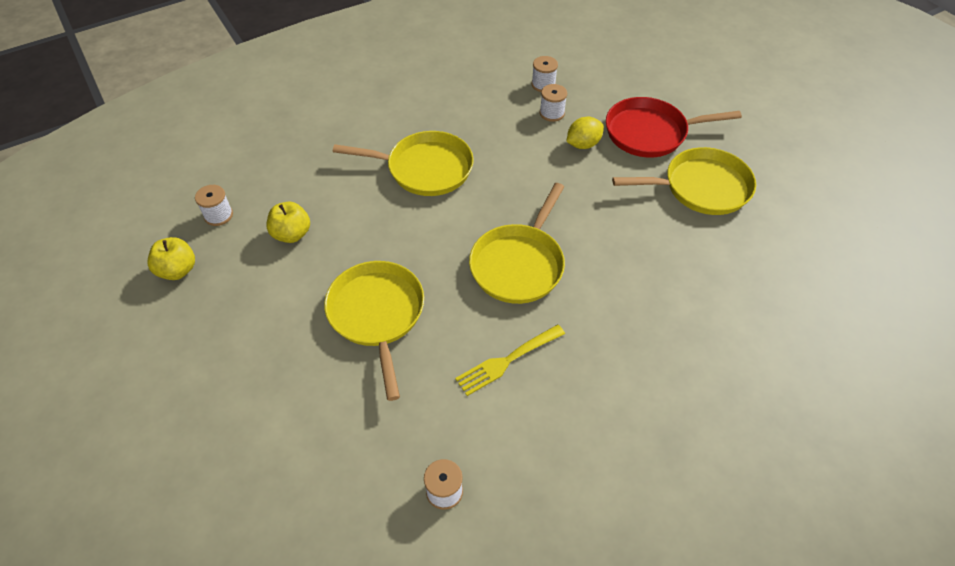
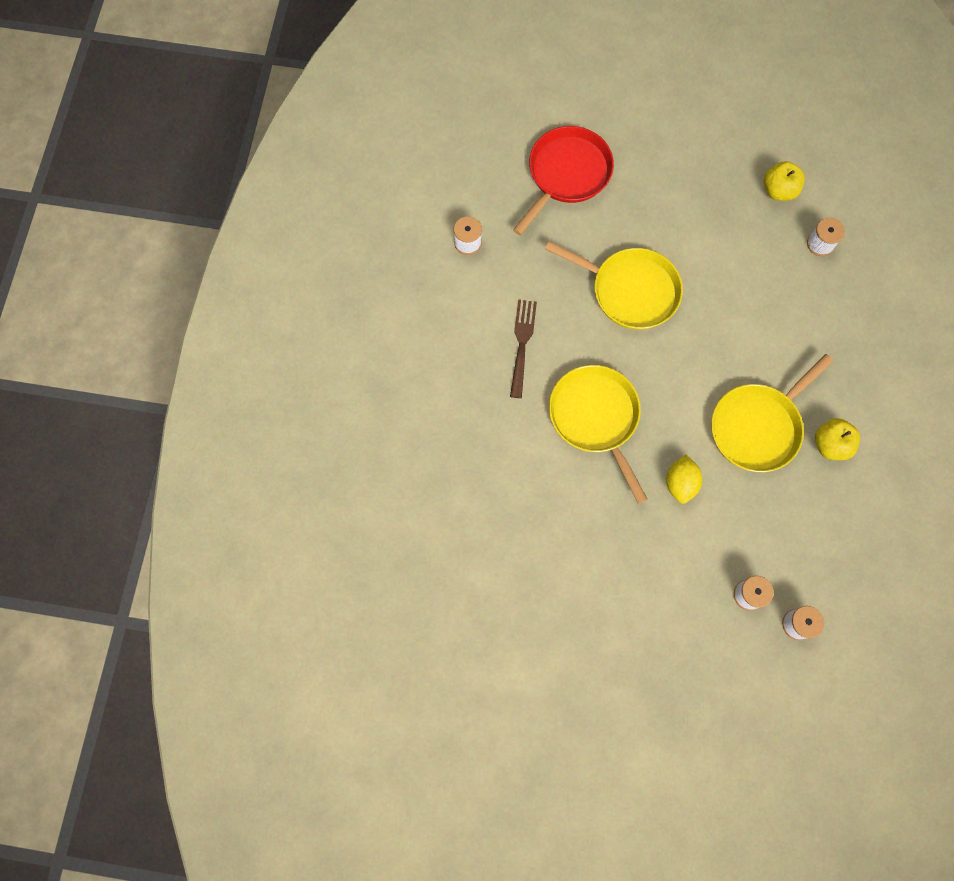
camera: 130 degrees right, 20 degrees up
(292, 234) = (757, 282): yellow apple -> yellow apple (830, 445)
(508, 360) = (522, 345): yellow fork -> brown fork
(583, 144) = (685, 585): yellow lemon -> yellow lemon (680, 483)
(650, 133) = (652, 662): red pan -> red pan (566, 174)
(701, 187) = (553, 637): yellow pan -> none

